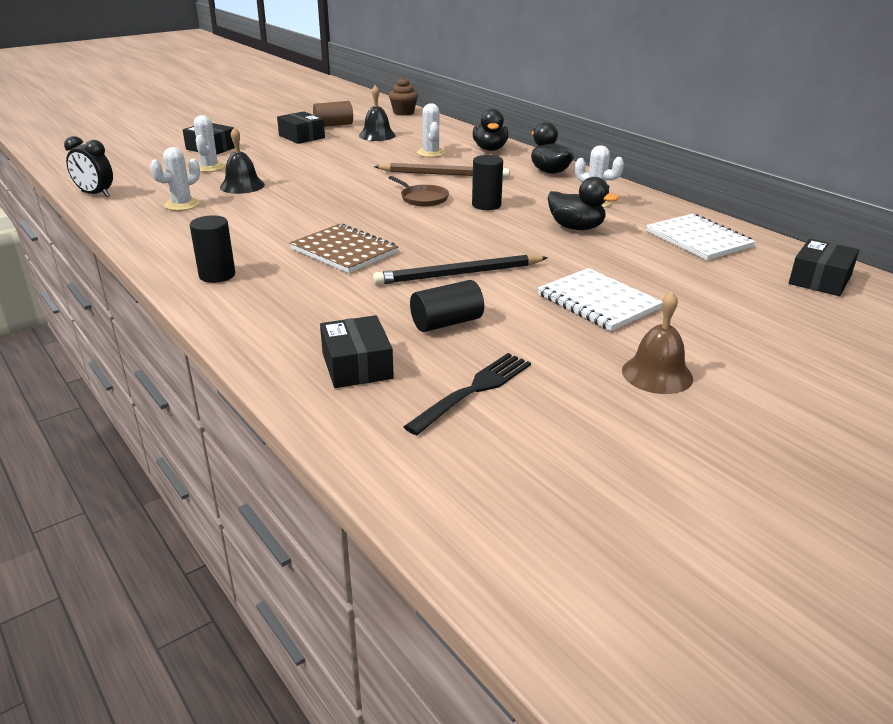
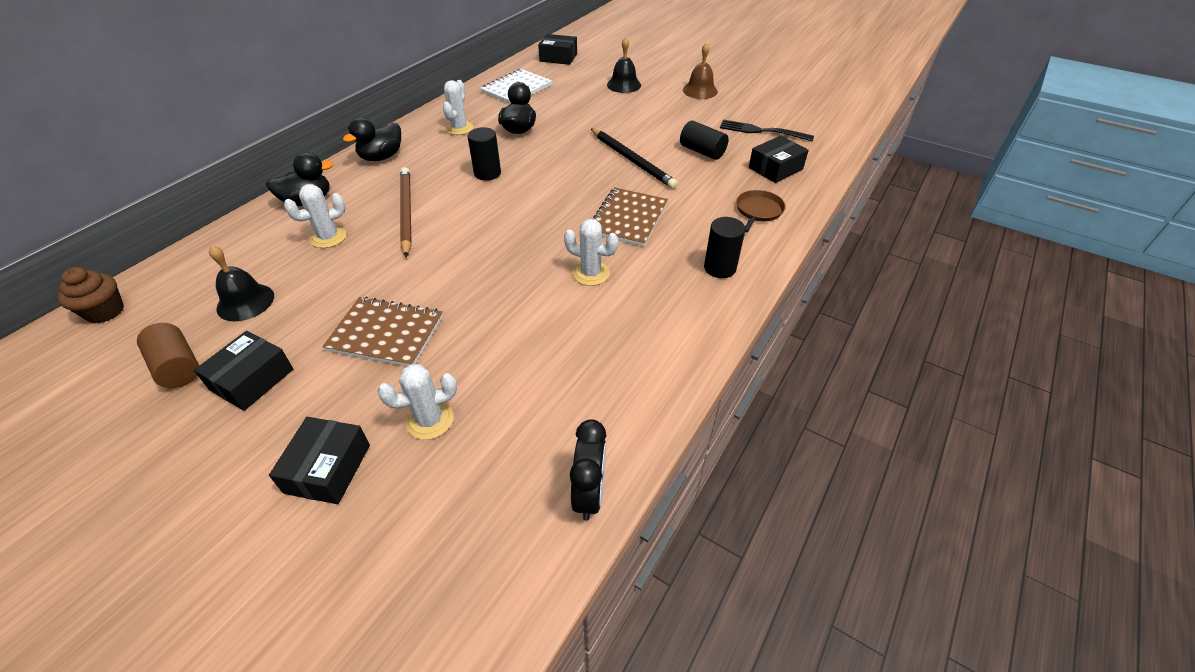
camera: 110 degrees left, 15 degrees up
(182, 205) = (581, 374): white cactus -> white cactus (591, 273)
(242, 186) = (495, 350): black bell -> black bell (624, 85)
(300, 162) = (386, 333): none -> brown notebook
(422, 198) = (484, 209): brown pan -> brown pan (758, 211)
(598, 302) = (634, 111): white notebook -> none

